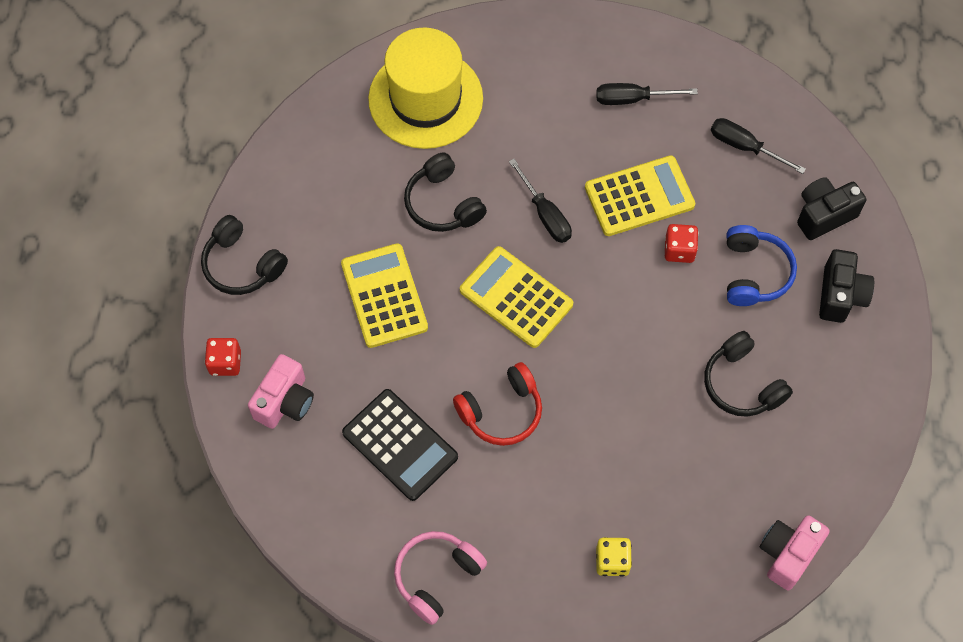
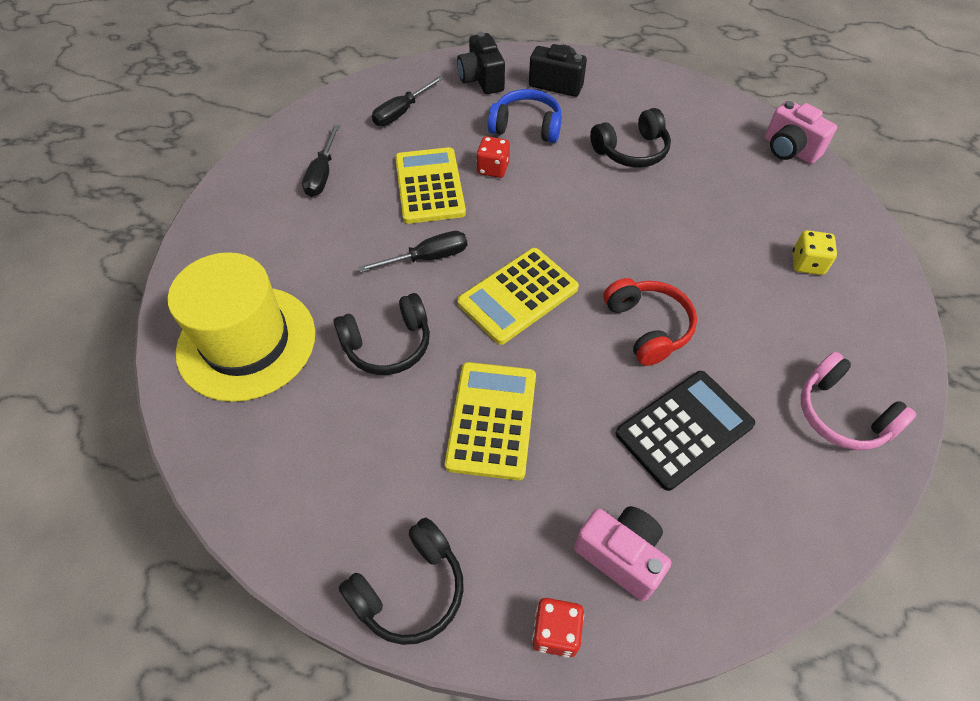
camera: 80 degrees left, 10 degrees down
(384, 296) = (492, 420): yellow calculator -> yellow calculator turned 105 degrees clockwise

